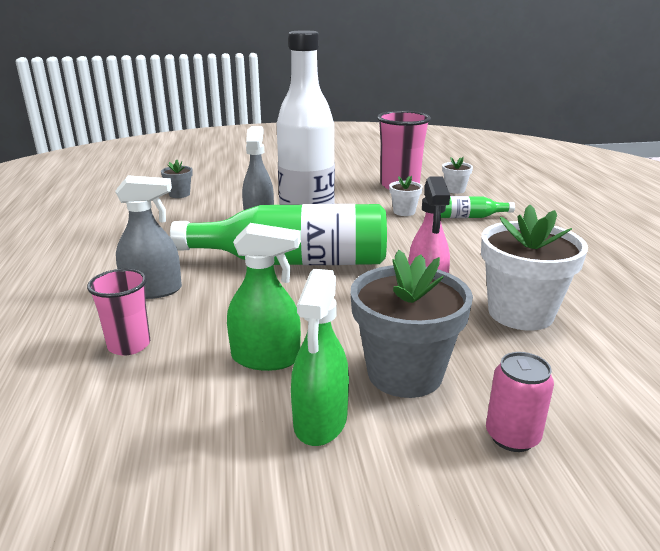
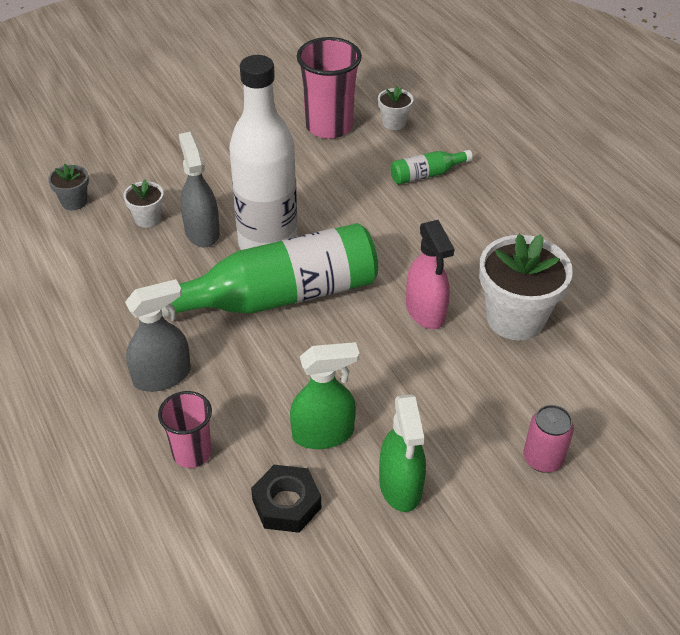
camera: 20 degrees left, 20 degrees up
(184, 406) = (286, 504): none -> black nut
(404, 212) = (354, 180): white flower pot -> white flower pot (147, 219)
(404, 373) = (444, 418): grey flower pot -> none

